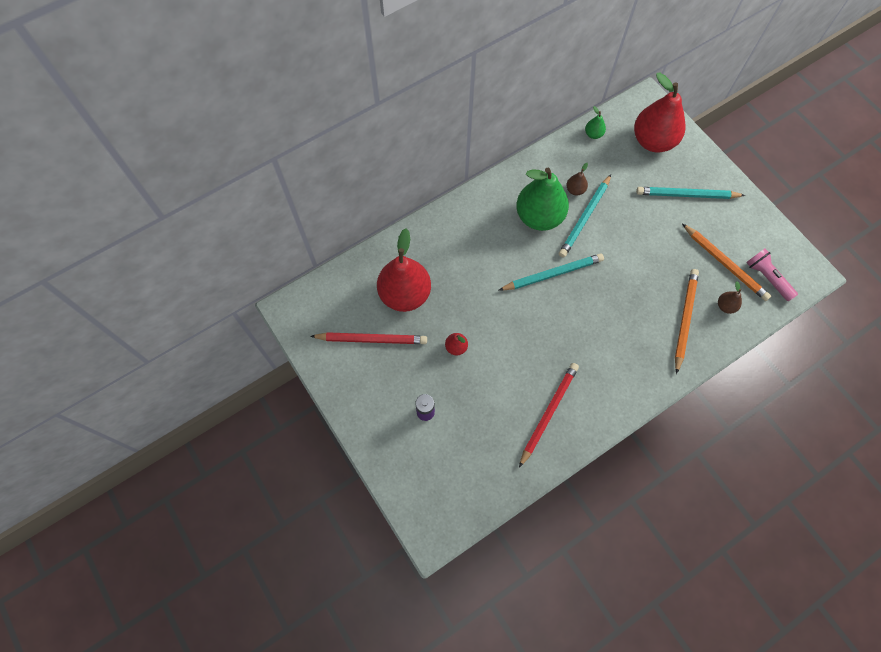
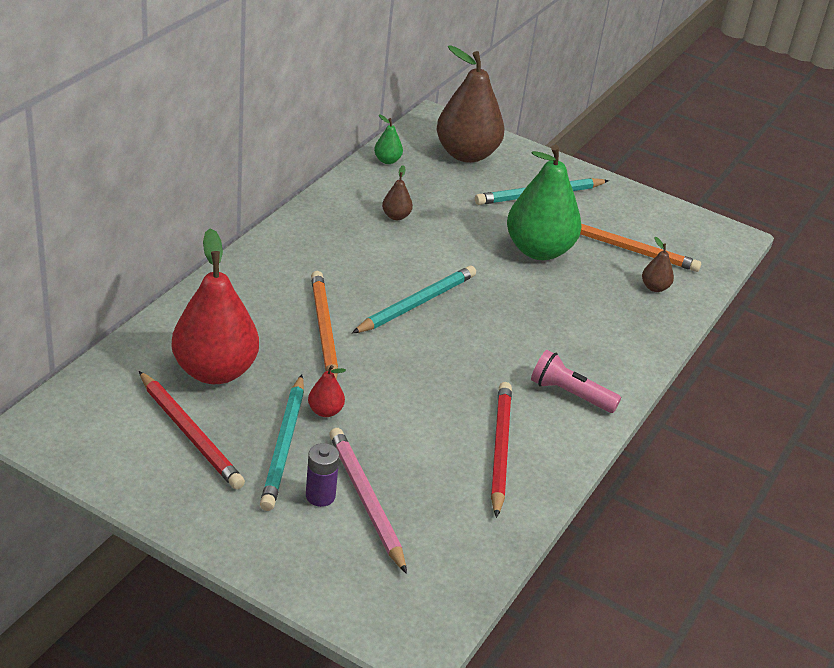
camera: 30 degrees left, 30 degrees down
(371, 339) = (189, 433): red pencil -> red pencil turned 75 degrees clockwise
(450, 424) = (366, 500): none -> pink pencil
(539, 217) = (363, 251): green pear -> green pear (538, 250)
(585, 218) = (425, 240): turquoise pencil -> turquoise pencil (284, 445)
(653, 141) = (466, 154): red pear -> brown pear
(684, 319) = (614, 311): orange pencil -> orange pencil (324, 330)
(767, 278) = (684, 251): pink flashlight -> pink flashlight (570, 394)

